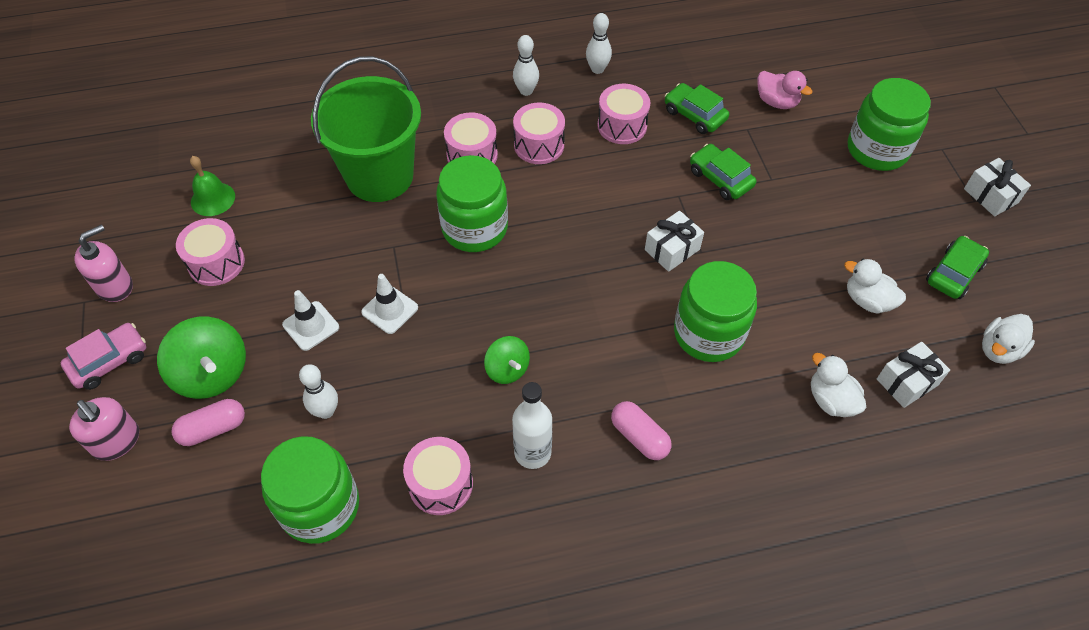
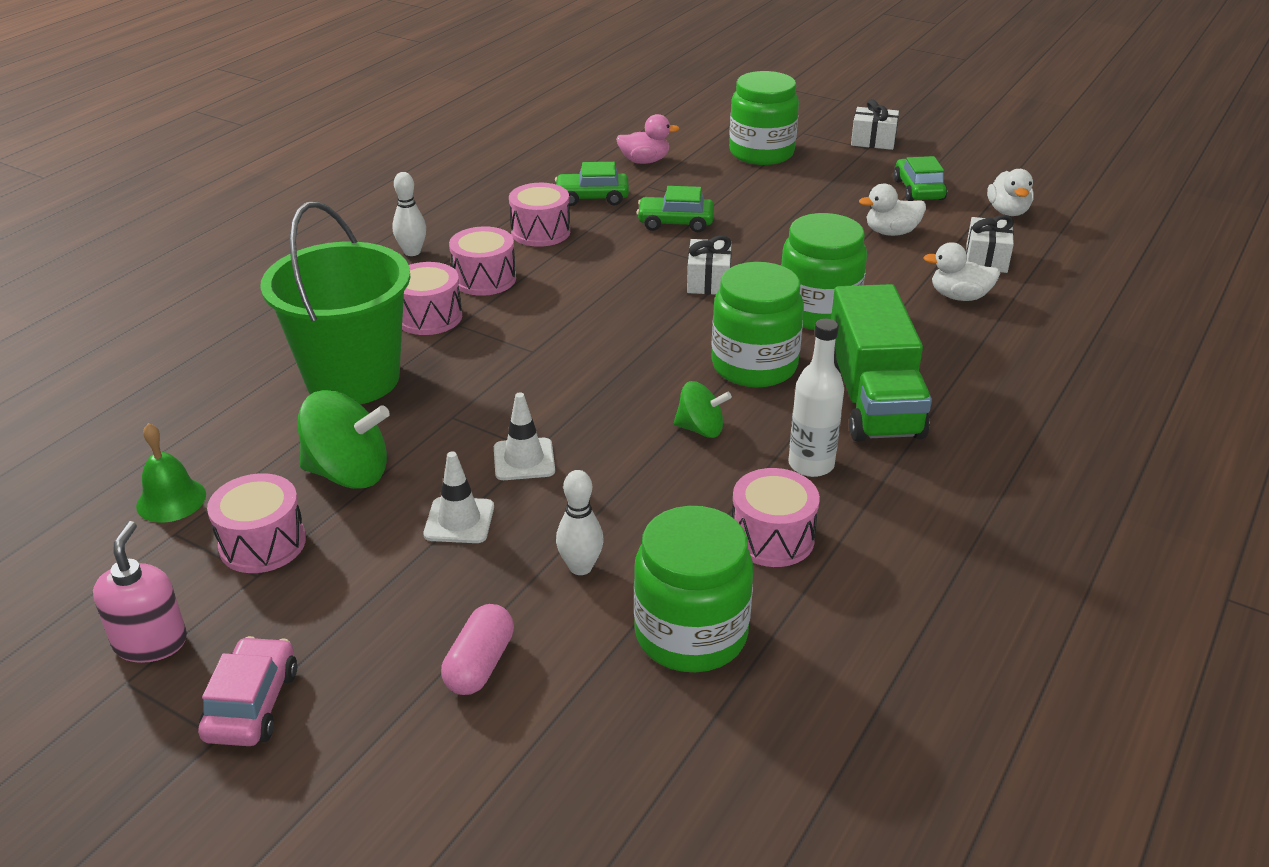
camera: 45 degrees left, 20 degrees down
(117, 441) = (377, 758): pink soap dispenser -> none
(212, 373) = (405, 626): green spinning top -> green spinning top (348, 473)
(474, 228) = (514, 360): green jar -> green jar (754, 366)
(597, 69) = (458, 209): white bowling pin -> none
(639, 437) = (872, 400): pink capsule -> green truck

